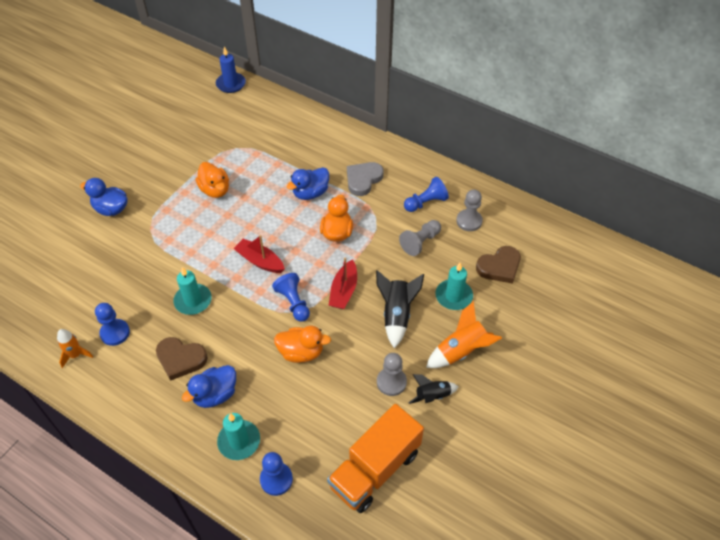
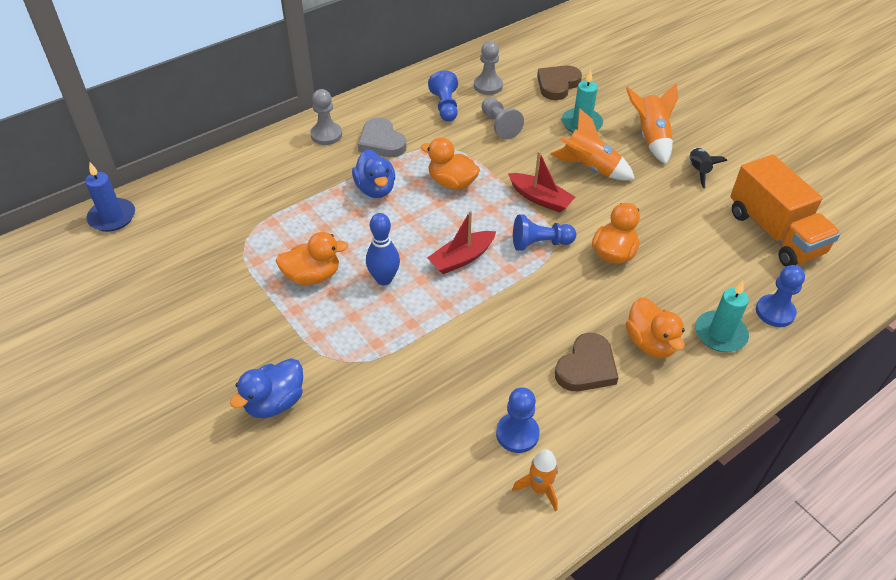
camera: 70 degrees left, 5 degrees down
(193, 301) = (497, 337): turquoise candle -> none
(215, 394) = (650, 343): blue duck -> orange duck
(225, 226) = (384, 279): none -> blue bowling pin
(391, 382) = (674, 194): grey pawn -> grey pawn (326, 135)
(397, 315) = (589, 168): black rocket -> orange rocket
(499, 267) = (557, 85): brown heart -> brown heart turned 135 degrees counterclockwise

